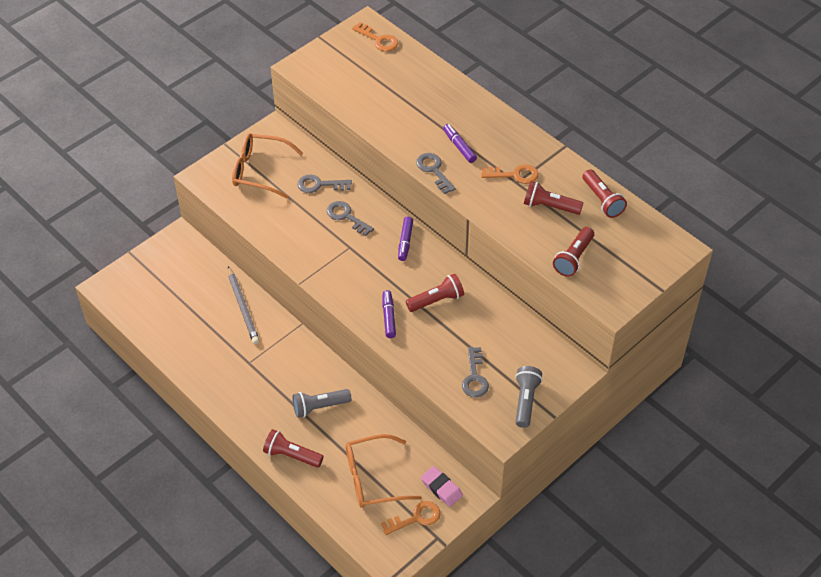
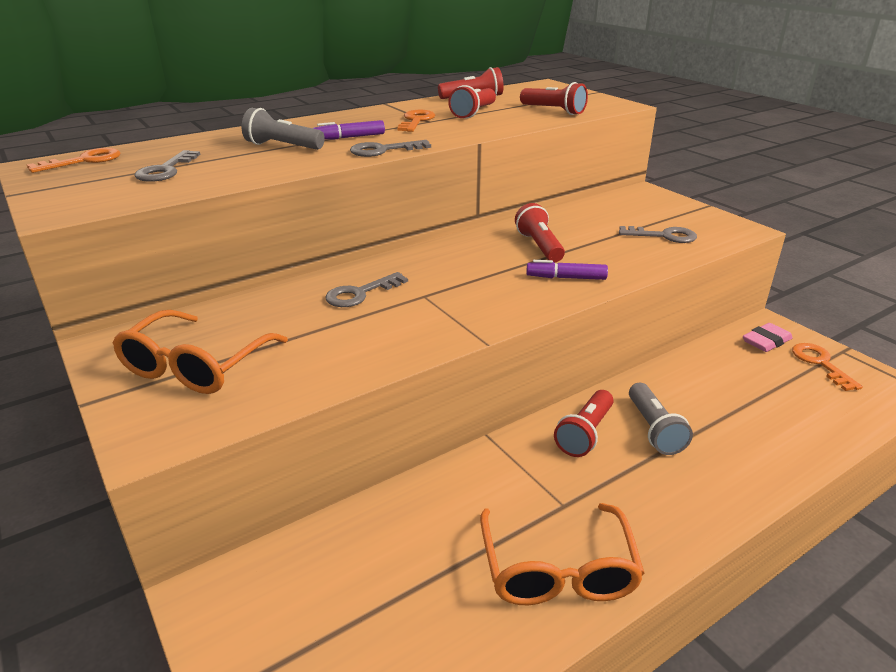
camera: 80 degrees left, 20 degrees down
(243, 307) = (433, 504): grey pencil -> none
(291, 455) = (755, 467): red flashlight -> red flashlight (585, 433)
(319, 185) = (277, 310): grey key -> grey key (166, 170)
(373, 478) = (771, 391): orange glasses -> orange glasses (558, 570)
(405, 242) = (430, 257): purple marker -> none
(525, 401) = (692, 215): grey flashlight -> grey flashlight (282, 146)

